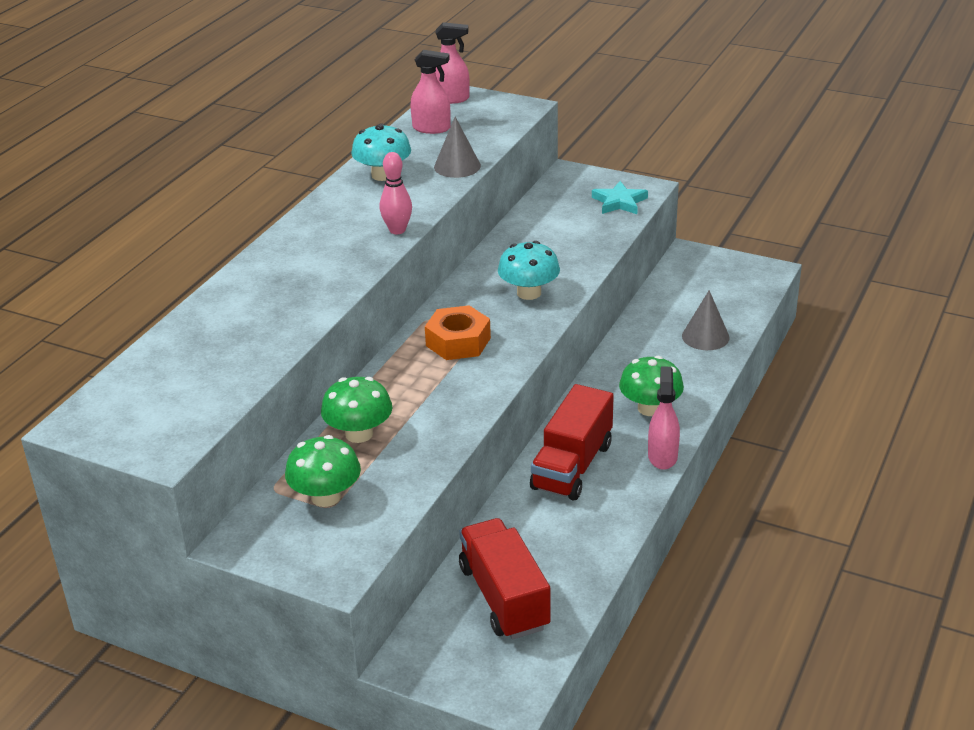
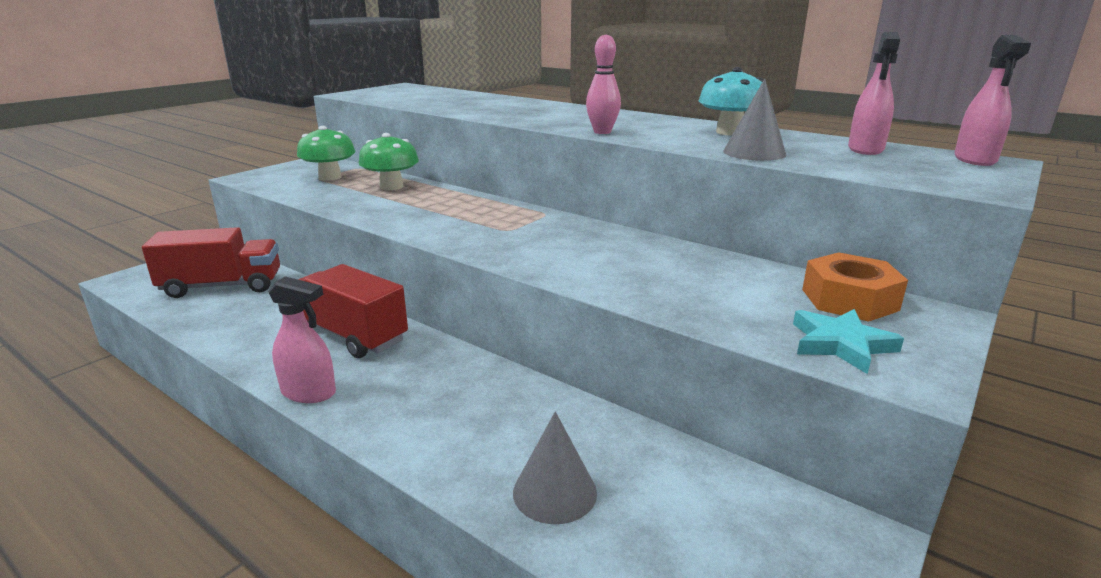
camera: 100 degrees right, 10 degrees down
(458, 342) = (494, 221): orange nut -> orange nut (849, 300)
(529, 293) = (572, 256): turquoise mushroom -> none
(650, 408) = (407, 400): green mushroom -> none

